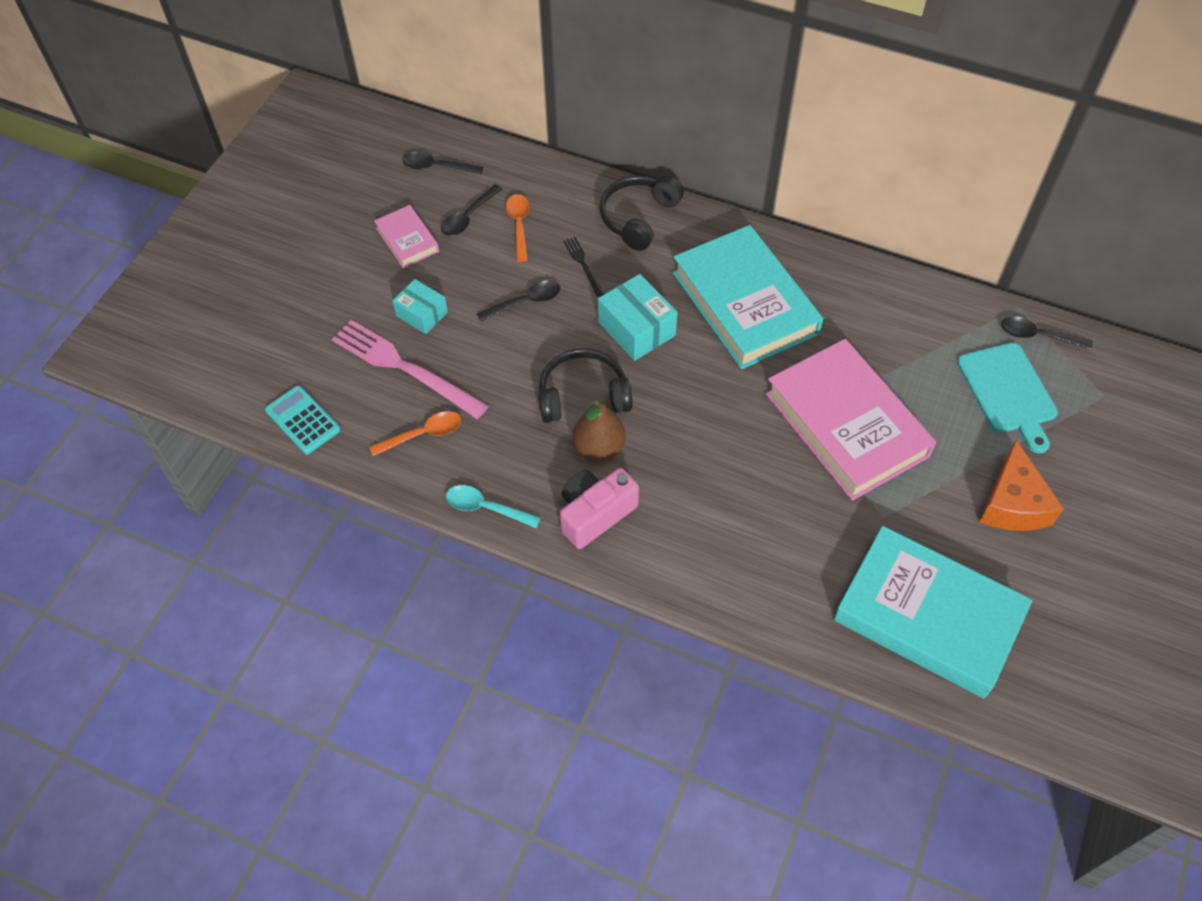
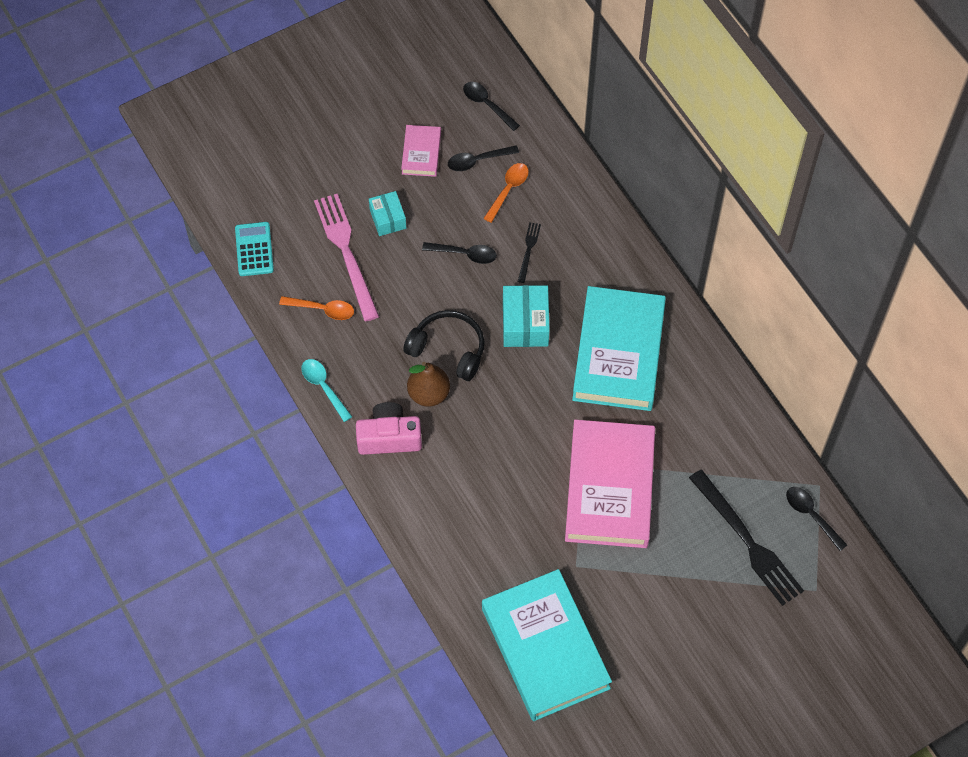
camera: 35 degrees right, 5 degrees up
(638, 218) = (599, 237): black headphones -> none
(1008, 392) = (747, 541): turquoise cutting board -> black fork
(1012, 503) = (673, 617): orange cheese -> none

